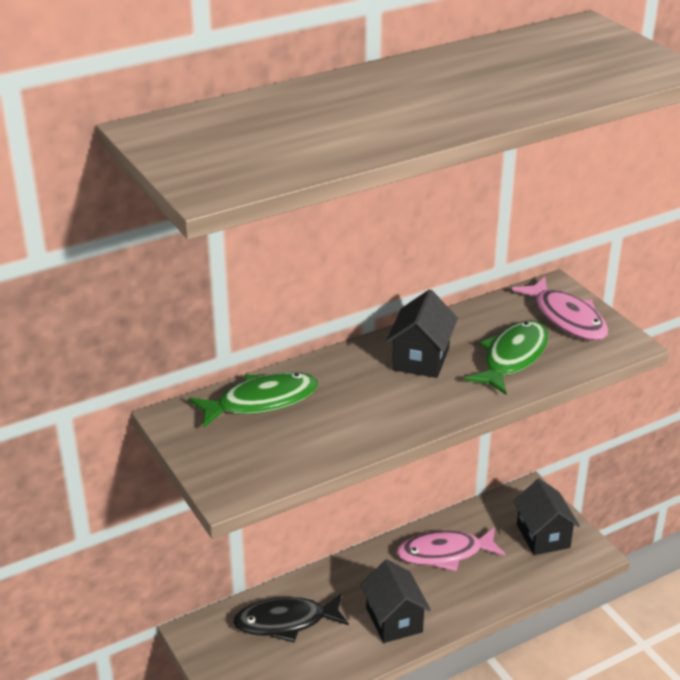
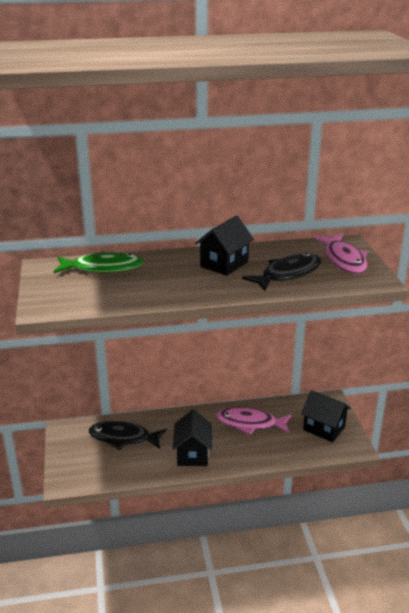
camera: 20 degrees right, 5 degrees down
(512, 358) = (287, 274): green fish -> black fish
(543, 536) = (324, 428): black house -> black house turned 60 degrees counterclockwise

